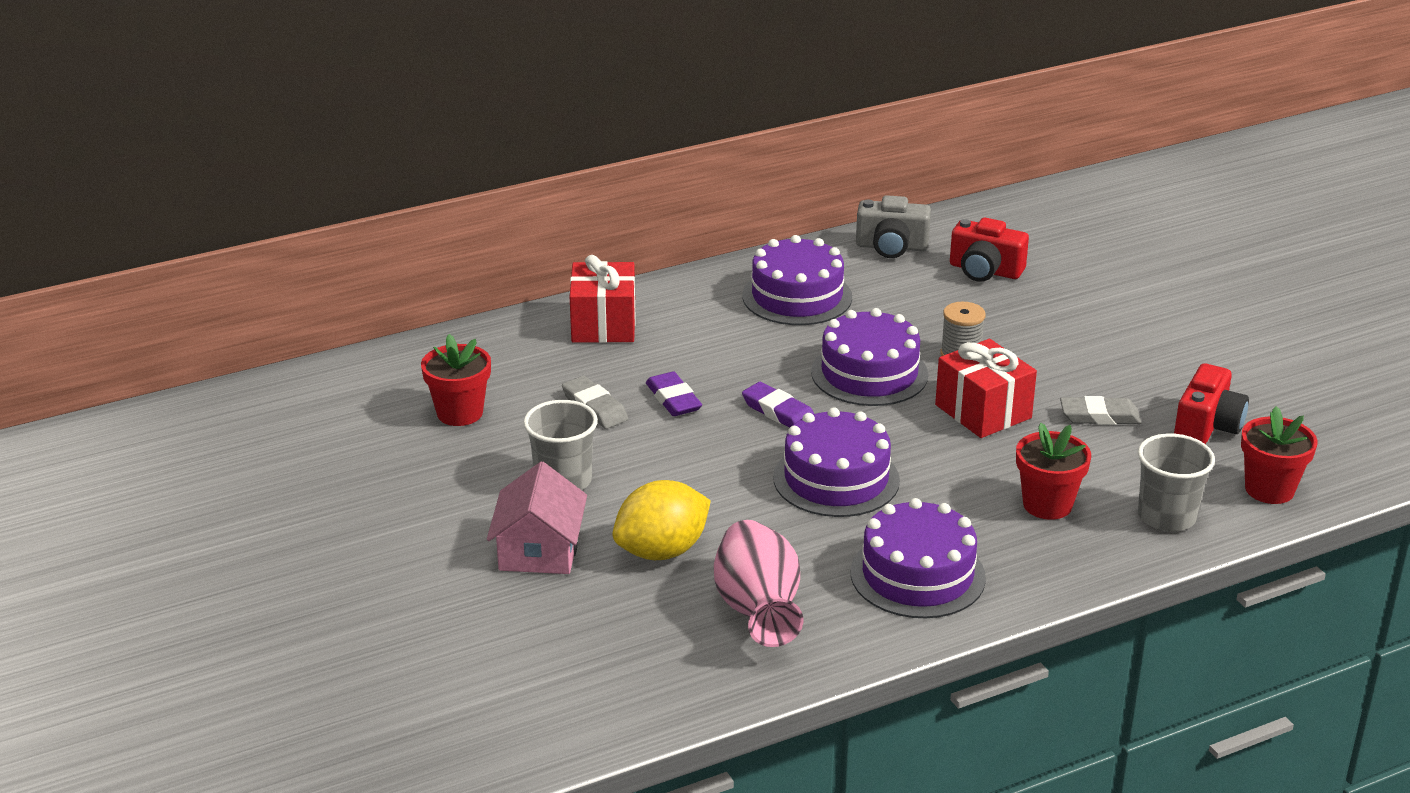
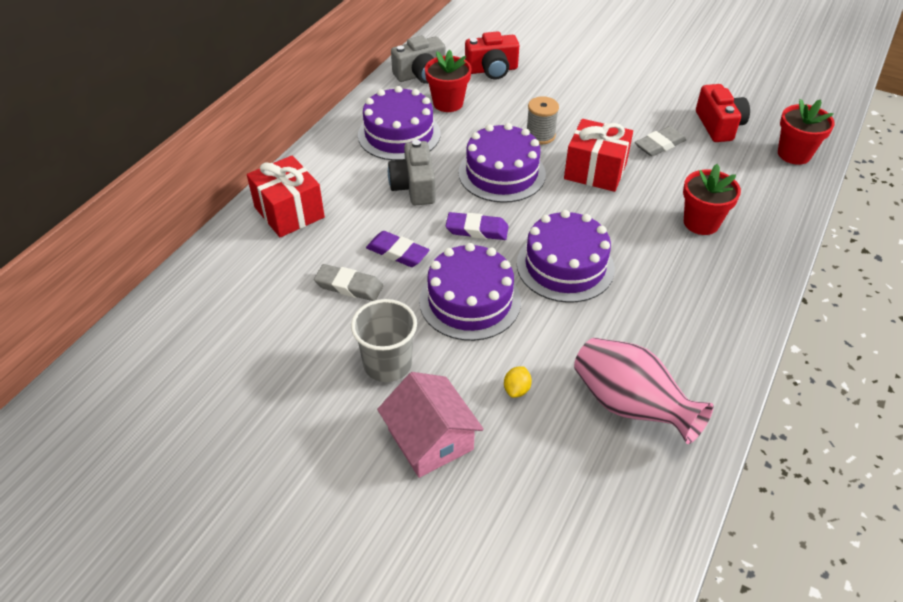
camera: 35 degrees left, 15 degrees up
(460, 413) = (251, 341): red flower pot -> red flower pot (448, 103)
(662, 551) = (516, 389): yellow lemon -> yellow lemon, size x0.41
(757, 350) = (414, 187): none -> grey camera
(917, 575) = (690, 317): purple cake -> purple cake (470, 301)
(1166, 516) = (768, 199): grey cup -> none

